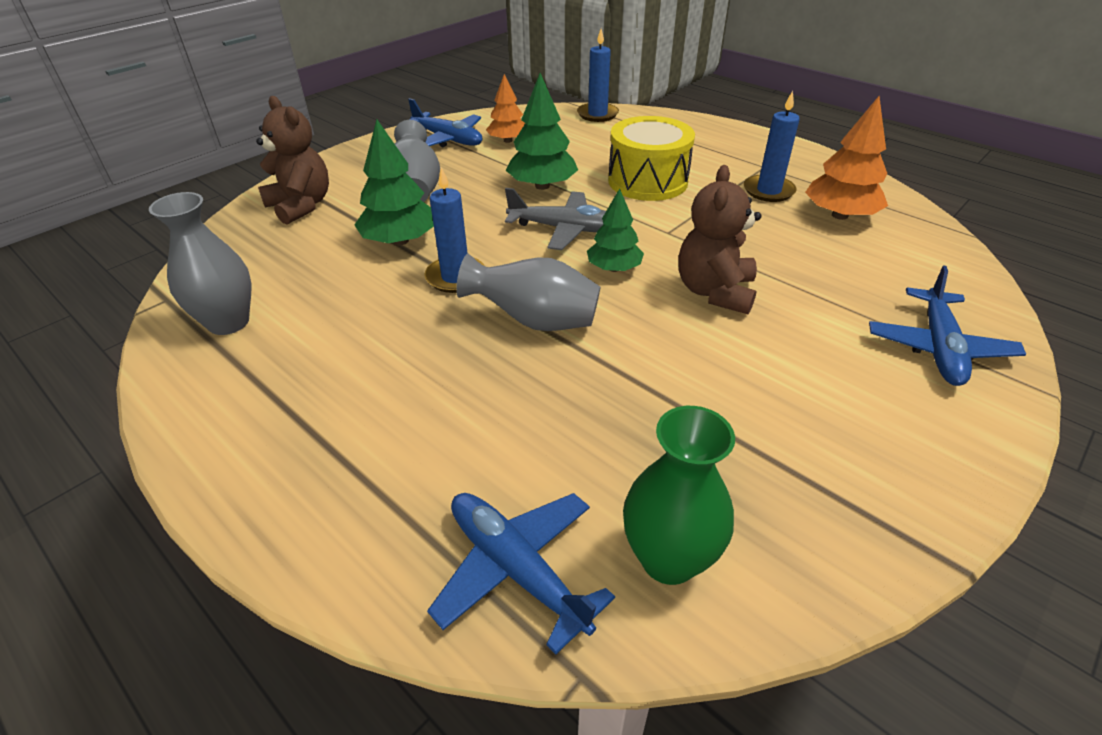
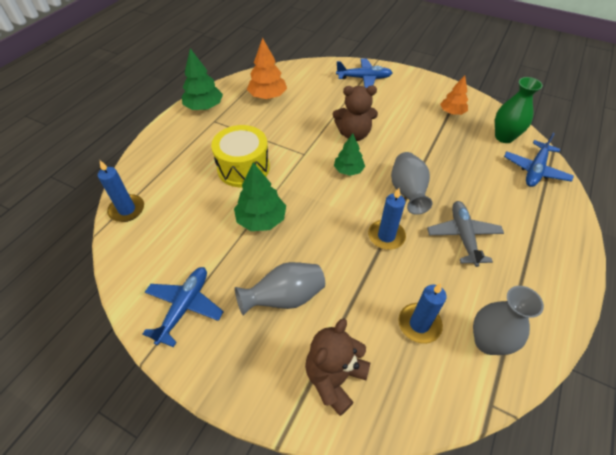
camera: 105 degrees left, 10 degrees up
(400, 241) = (359, 280): green tree -> green tree (204, 107)
(508, 140) = (184, 259): orange tree -> orange tree (452, 112)
(565, 229) = (315, 197): grey plane -> grey plane (463, 236)
(768, 191) = (246, 119): blue candle -> blue candle (419, 324)

